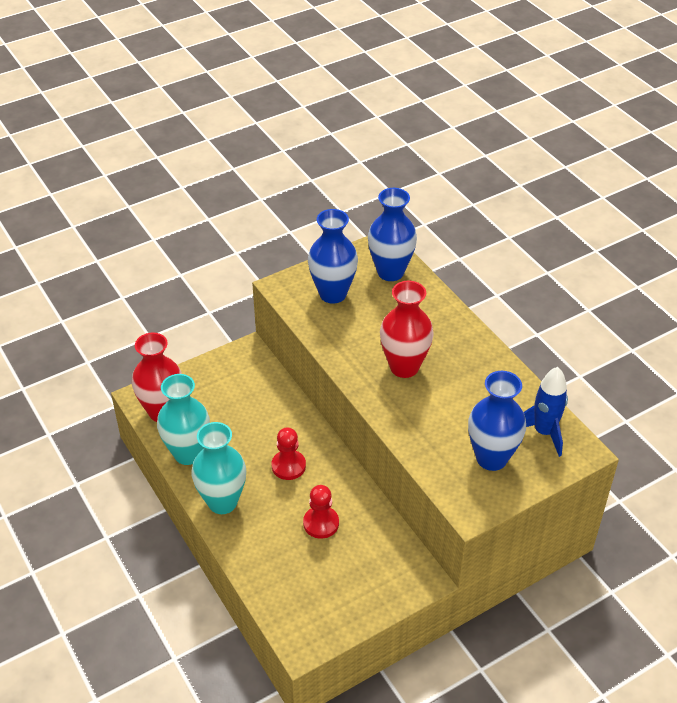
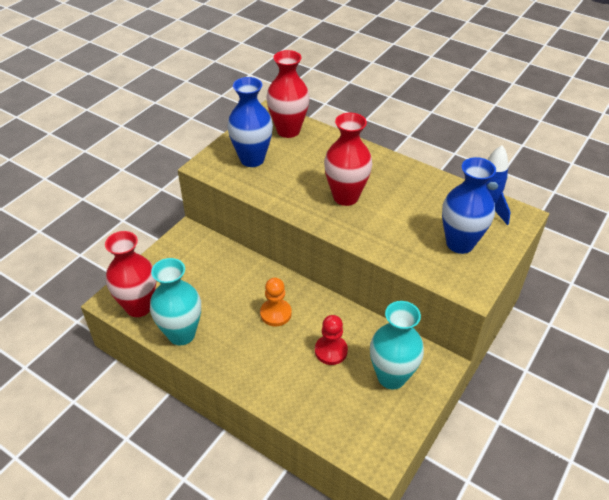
camera: 25 degrees left, 0 degrees up
(222, 502) = (236, 364): turquoise vase -> turquoise vase (391, 377)
(288, 466) = (275, 313): red pawn -> orange pawn
(390, 272) = (288, 130): blue vase -> red vase

